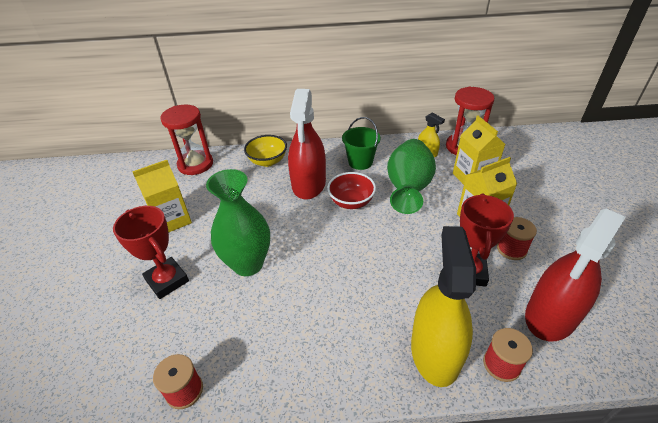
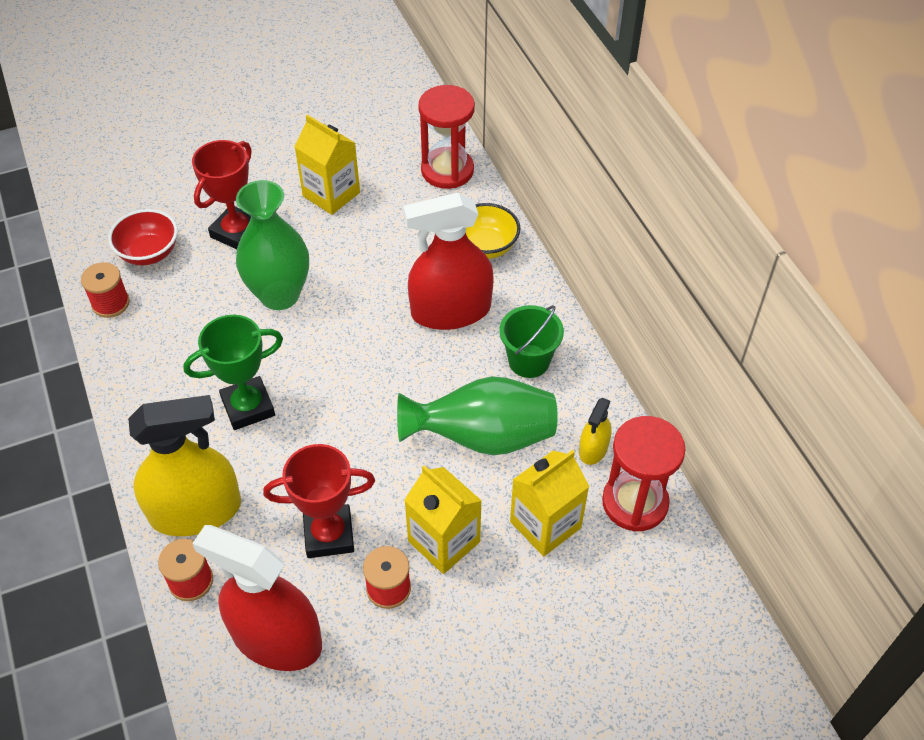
camera: 70 degrees right, 10 degrees up
(345, 300) = (248, 407): none -> green trophy
(351, 202) = (428, 371): red bowl -> red bowl (149, 253)

